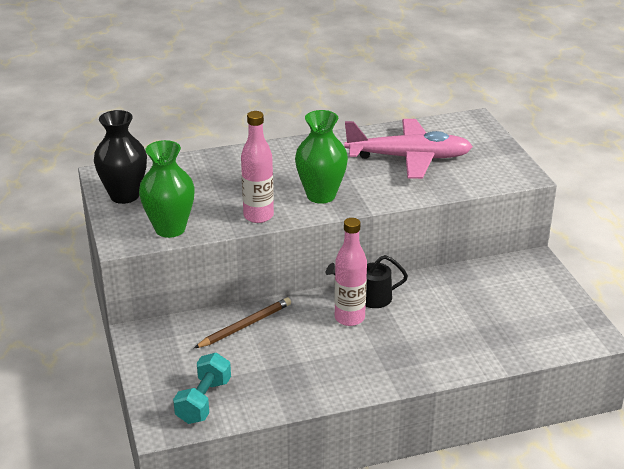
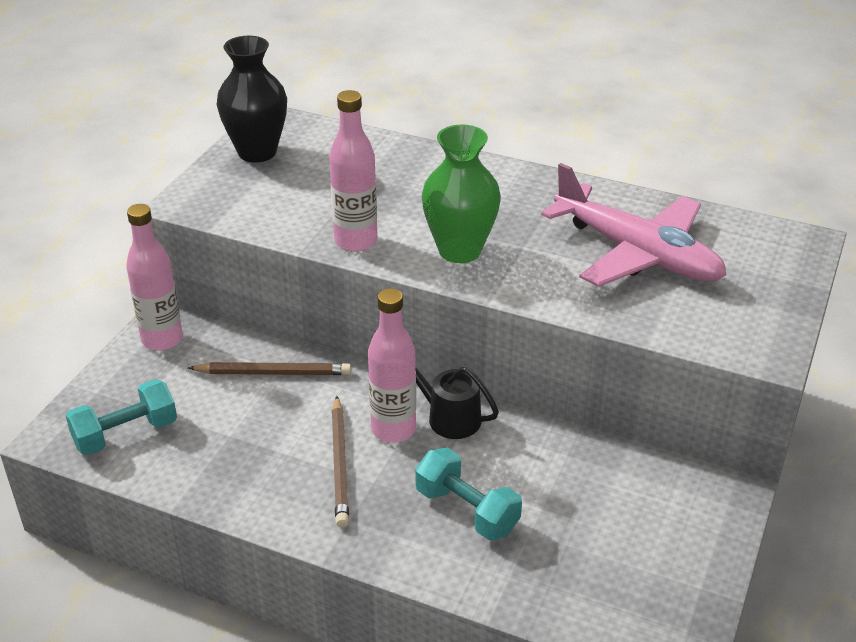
camera: 40 degrees right, 5 degrees up
(151, 343) = (162, 339): none -> pink bottle
(170, 229) = (247, 211): green vase -> none
(345, 348) = (340, 464): none -> brown pencil
(435, 334) = (467, 510): none -> turquoise dumbbell

